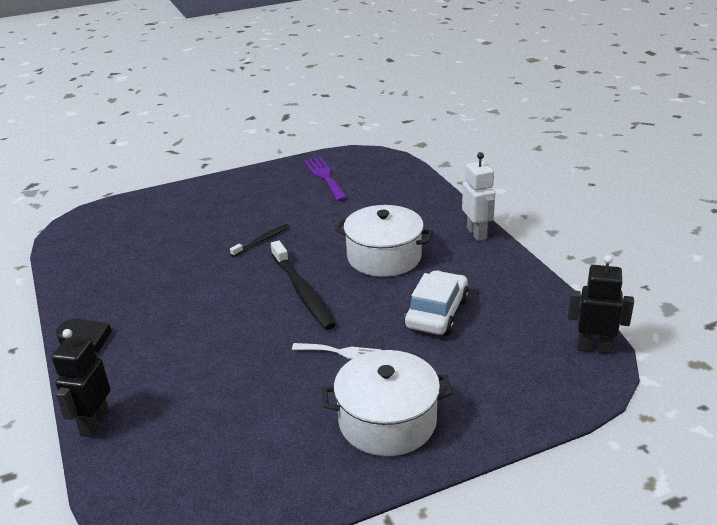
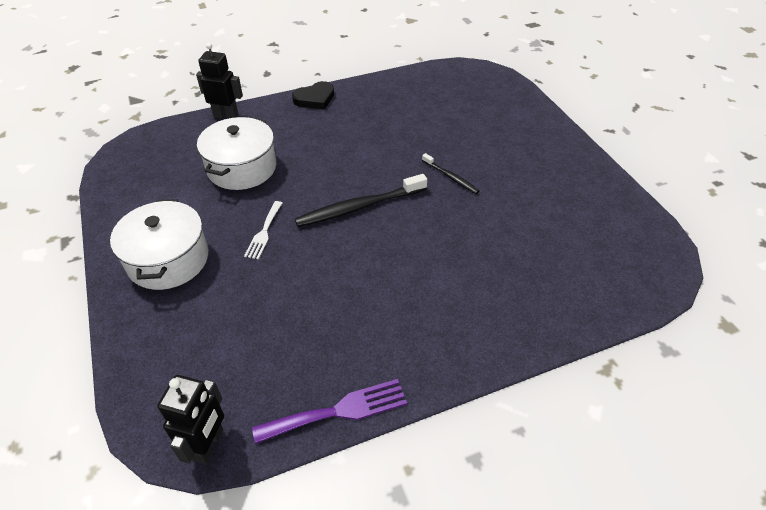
camera: 90 degrees right, 15 degrees up
(325, 177) = (594, 221): purple fork -> purple fork (338, 411)
(384, 257) = (415, 268): white pot -> white pot (242, 168)
(437, 313) = (305, 305): white car -> none
(477, 233) = (464, 361): white robot -> none

